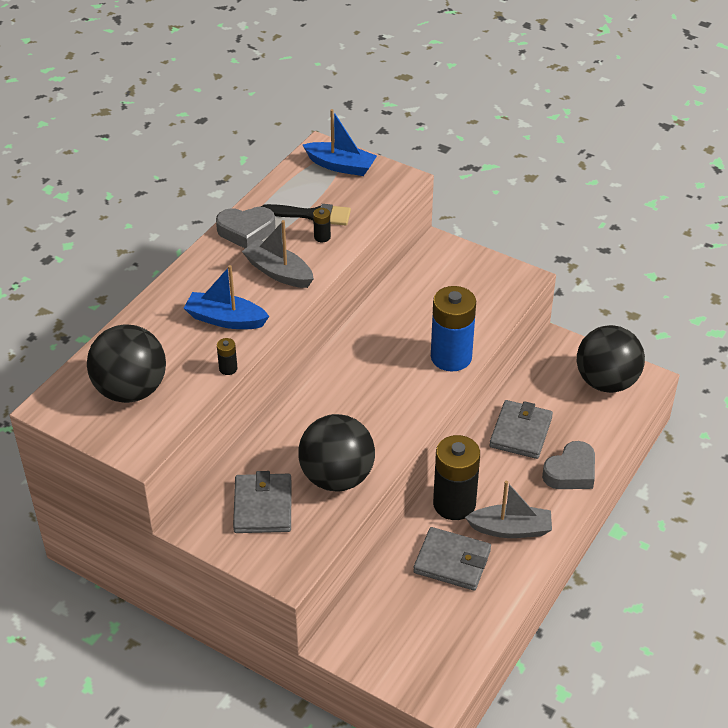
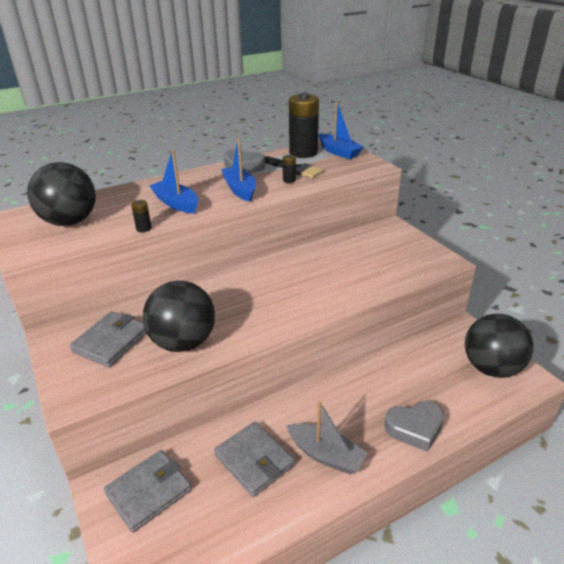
camera: 30 degrees right, 10 degrees down
(279, 272) = (240, 190): grey boat -> blue boat
(451, 357) = (346, 292): blue battery -> none
(454, 504) = (293, 412): black battery -> black battery (303, 153)
(520, 432) = (389, 379): grey wallet -> grey wallet (149, 492)

